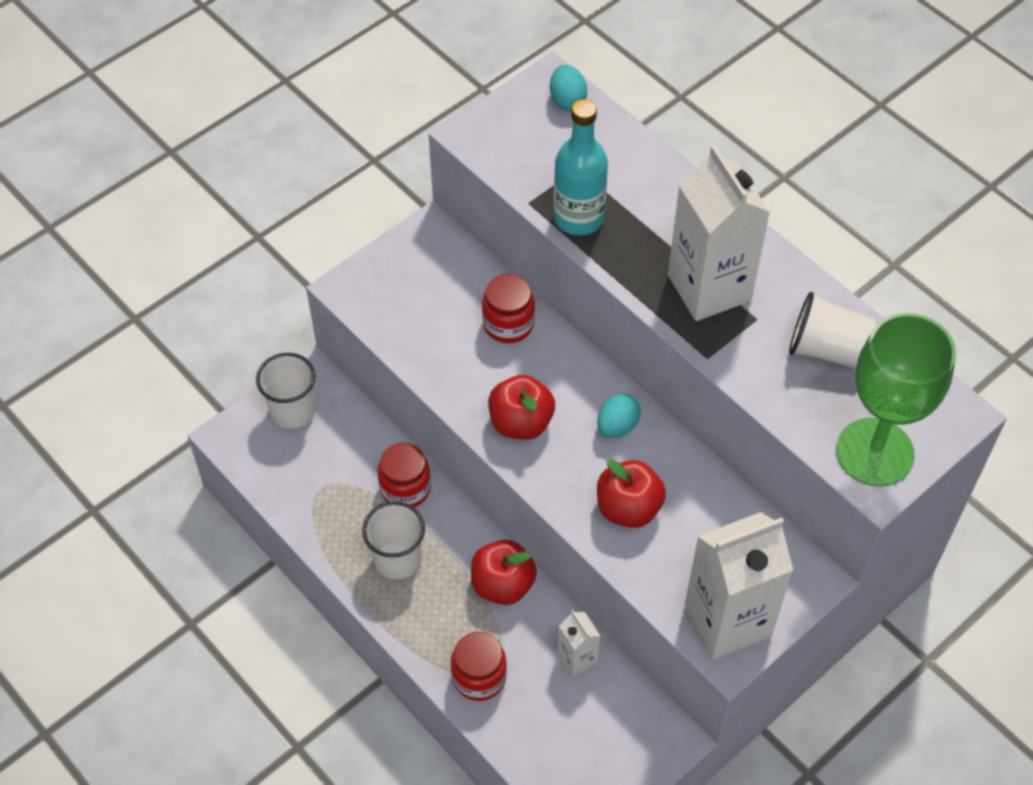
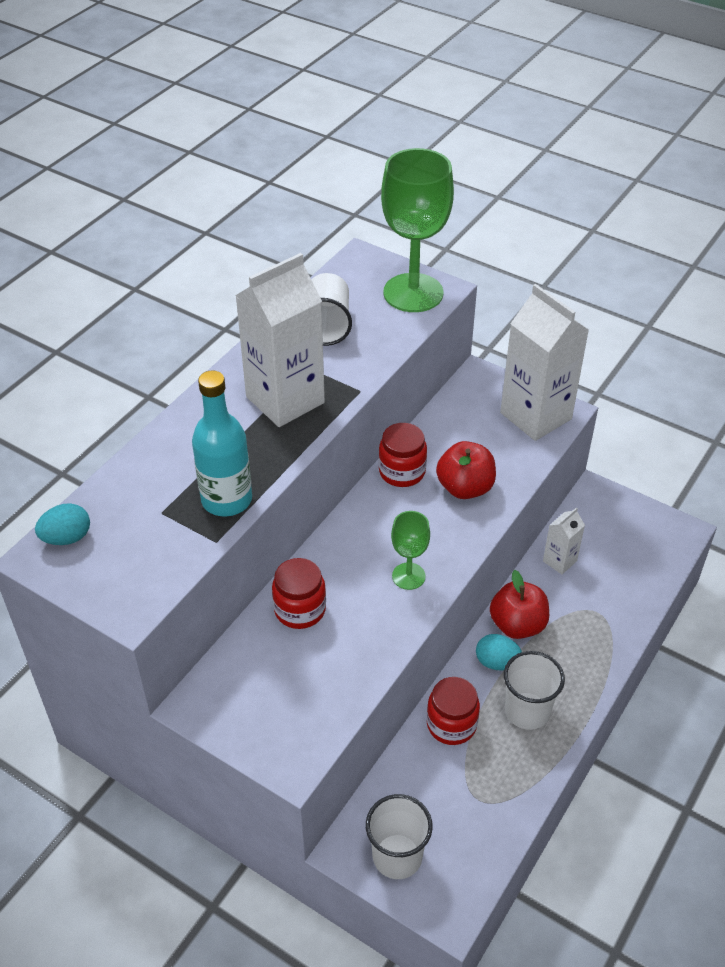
camera: 105 degrees left, 10 degrees down
(479, 677) = (607, 622): red jar -> red jar (402, 472)
(521, 423) = (408, 576): red apple -> green goblet
(617, 426) = (387, 509): turquoise egg -> turquoise egg (497, 662)

